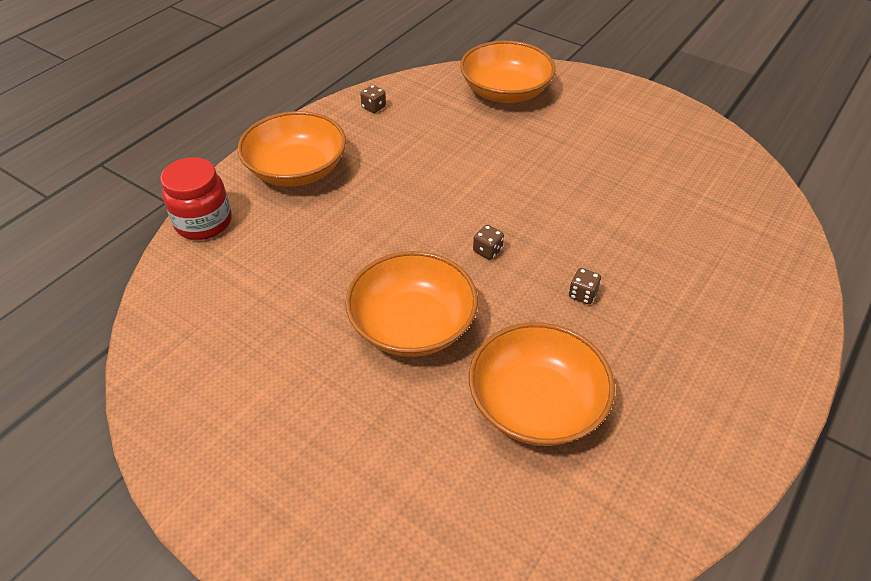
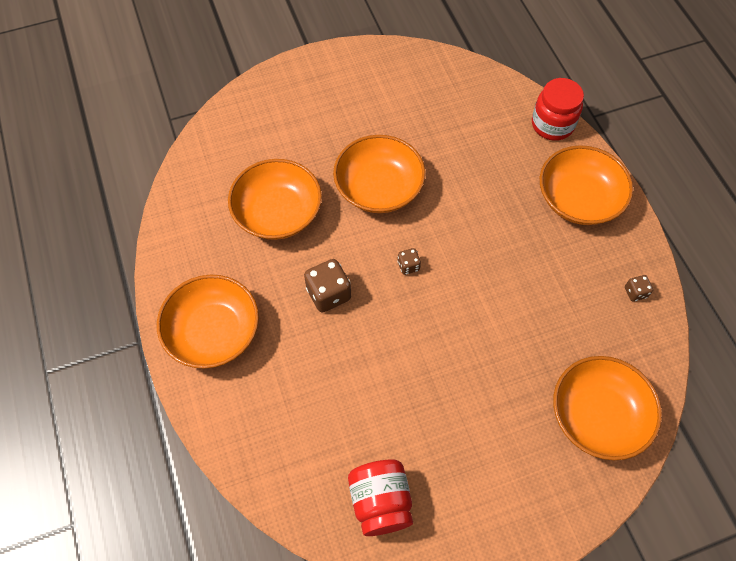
camera: 125 degrees right, 15 degrees up
(582, 294) = (328, 294): brown dice -> brown dice, size x1.89
(707, 166) = (380, 502): none -> red jar
(731, 365) = (213, 332): none -> orange bowl

